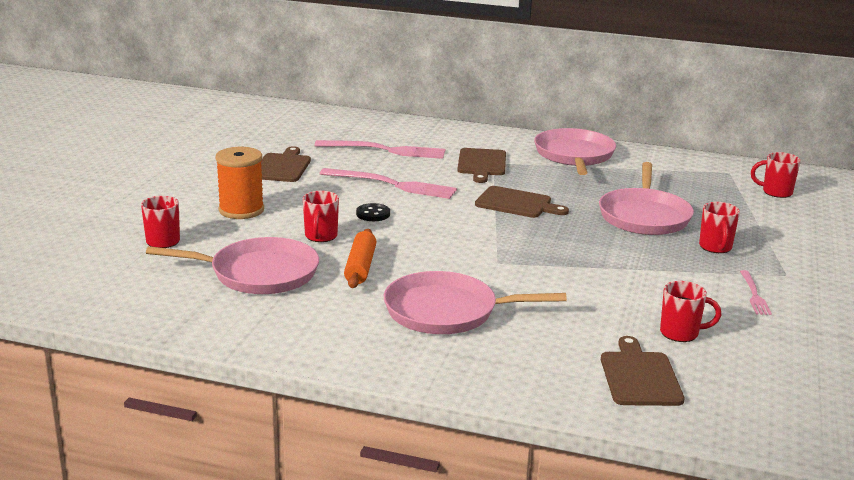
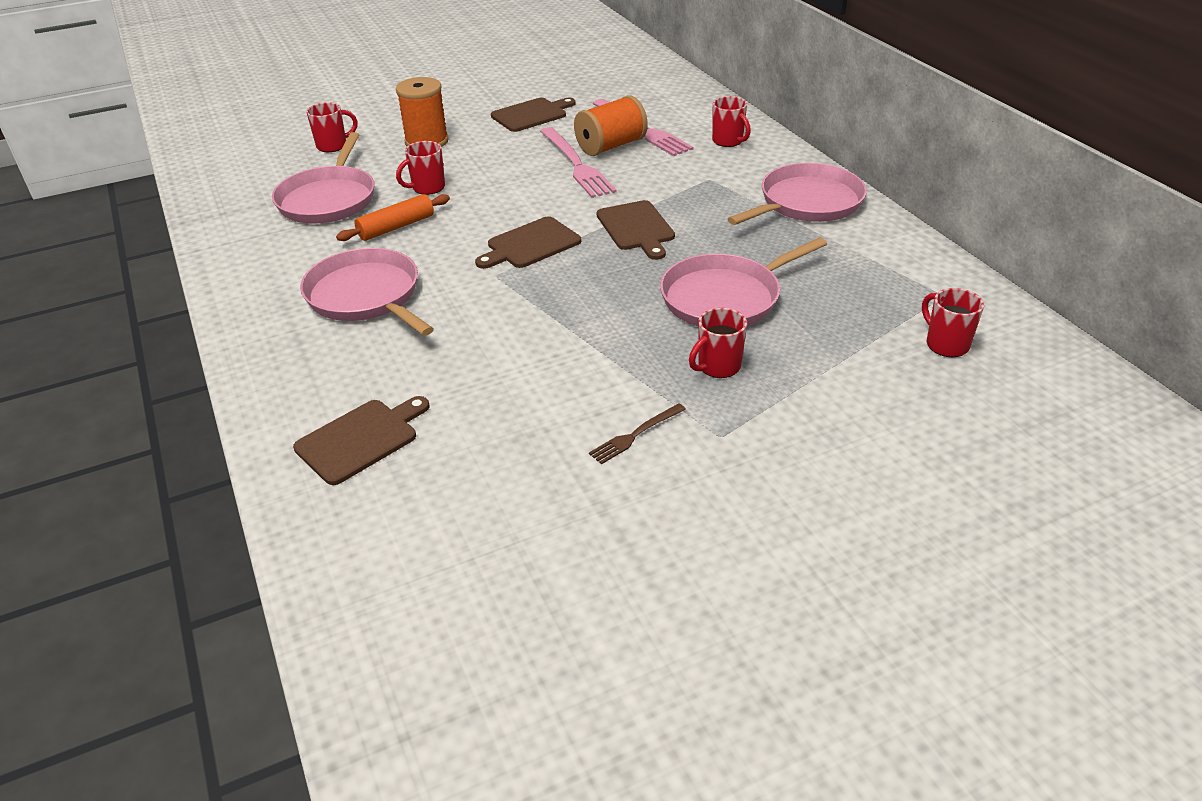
camera: 50 degrees right, 15 degrees up
(258, 273) = (328, 199): pink pan -> pink pan turned 45 degrees clockwise
(373, 214) = (503, 185): black button -> none
(388, 166) = (611, 146): none -> orange spool
(481, 164) = (695, 175): brown cutting board -> brown cutting board (530, 244)
(681, 333) = (480, 426): red mug -> red mug (728, 141)
(754, 294) = (635, 435): pink fork -> brown fork

